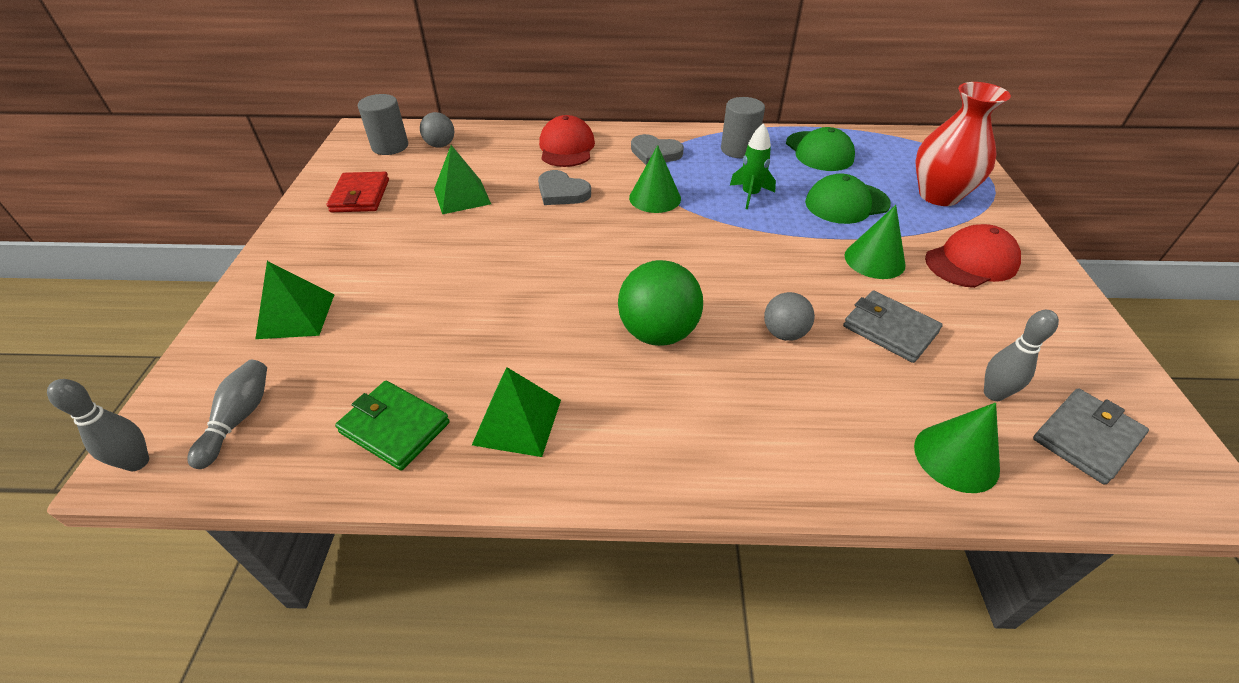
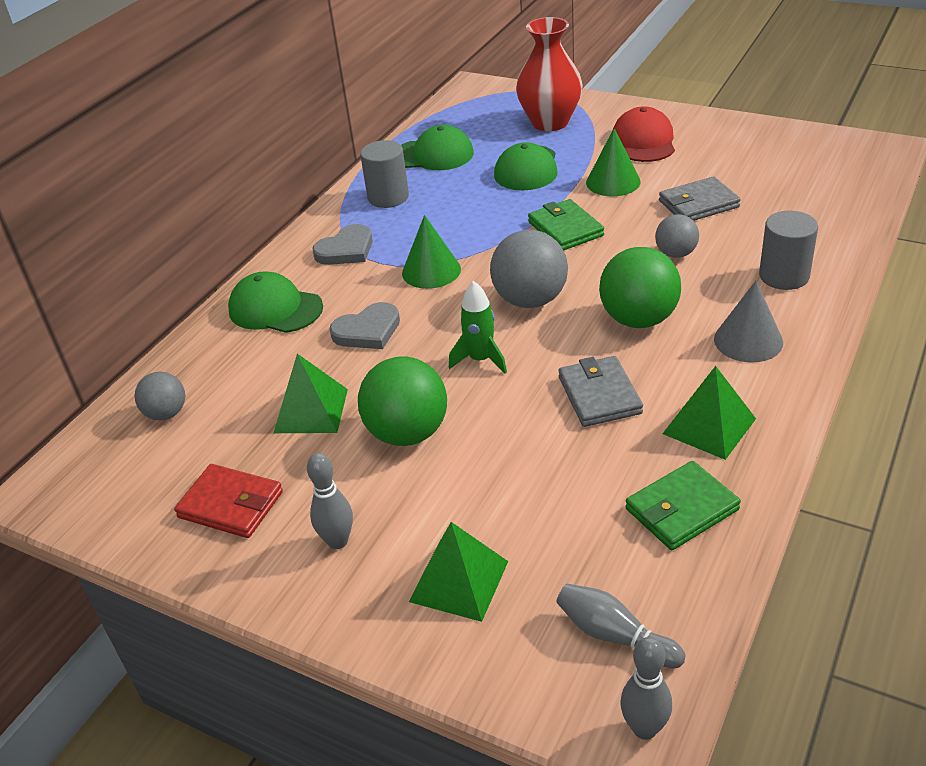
camera: 60 degrees left, 5 degrees down
(390, 146) = (121, 463): grey cylinder -> grey cylinder (784, 276)
(451, 245) = (407, 433): none -> green ball
(566, 147) = (275, 309): red cap -> green cap
(647, 259) = (530, 300): none -> grey ball
(668, 423) = (748, 340): none -> grey cone
(750, 195) = (473, 214): green rocket -> green rocket (480, 360)
(769, 251) = (565, 229): none -> green wallet
(956, 457) = (832, 222): green cone -> none
(993, 394) = (783, 187): grey bowling pin -> grey bowling pin (337, 541)
(1086, 438) = (835, 169): grey wallet -> grey wallet (599, 395)

